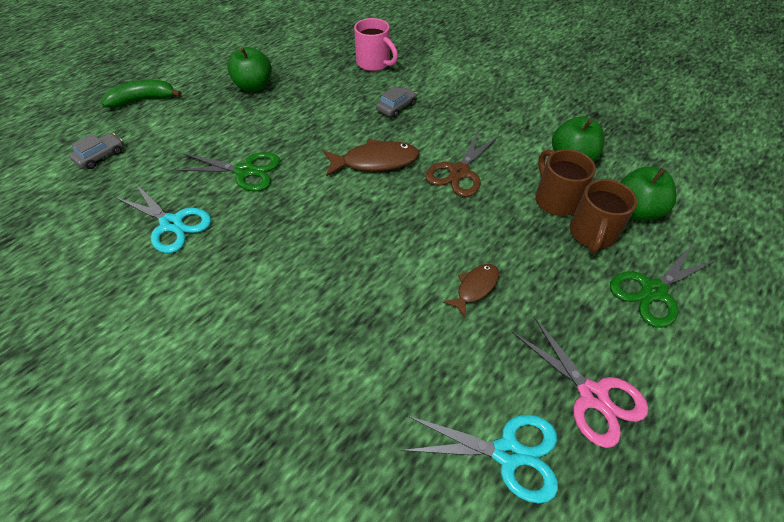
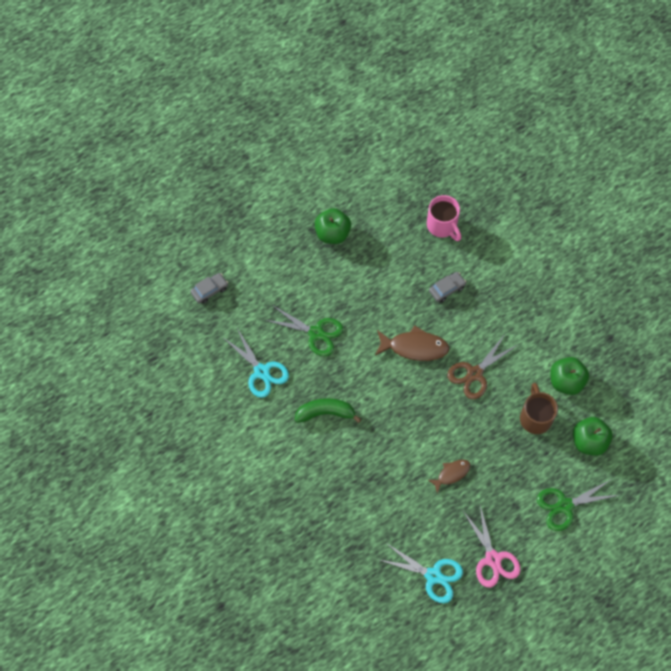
camera: 15 degrees right, 15 degrees up
(143, 100) = (240, 230): green banana -> green banana (325, 413)
(591, 234) = (547, 453): brown mug -> none

